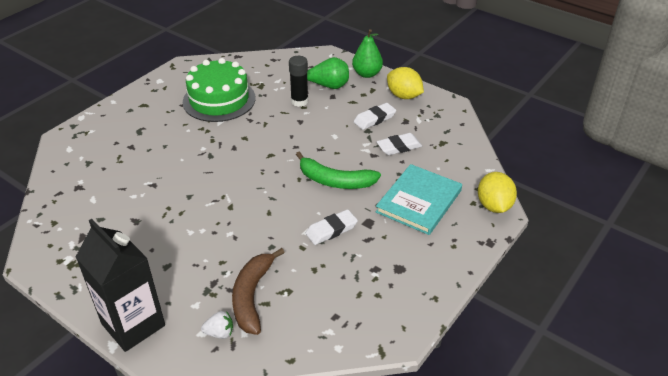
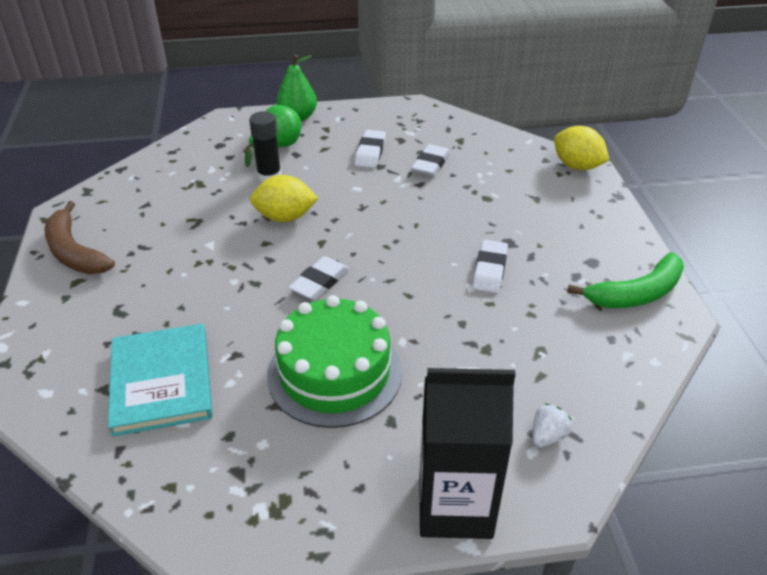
camera: 45 degrees left, 0 degrees up
(219, 100) = (172, 223): green cake -> green cake (334, 373)
(238, 175) = (319, 282): none -> white eraser
(252, 296) = (519, 379): brown banana -> brown banana (74, 252)
(335, 181) = (423, 226): green banana -> green banana (636, 294)
(404, 96) = (364, 119): yellow lemon -> yellow lemon (285, 217)
(419, 201) = (519, 198): turquoise book -> turquoise book (161, 381)

